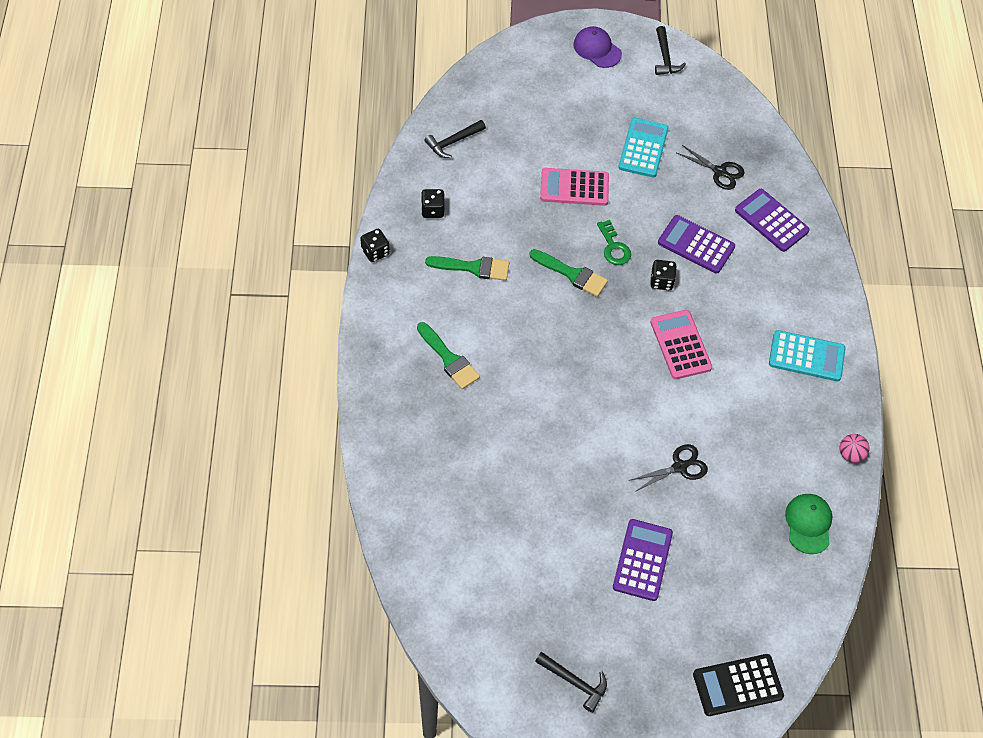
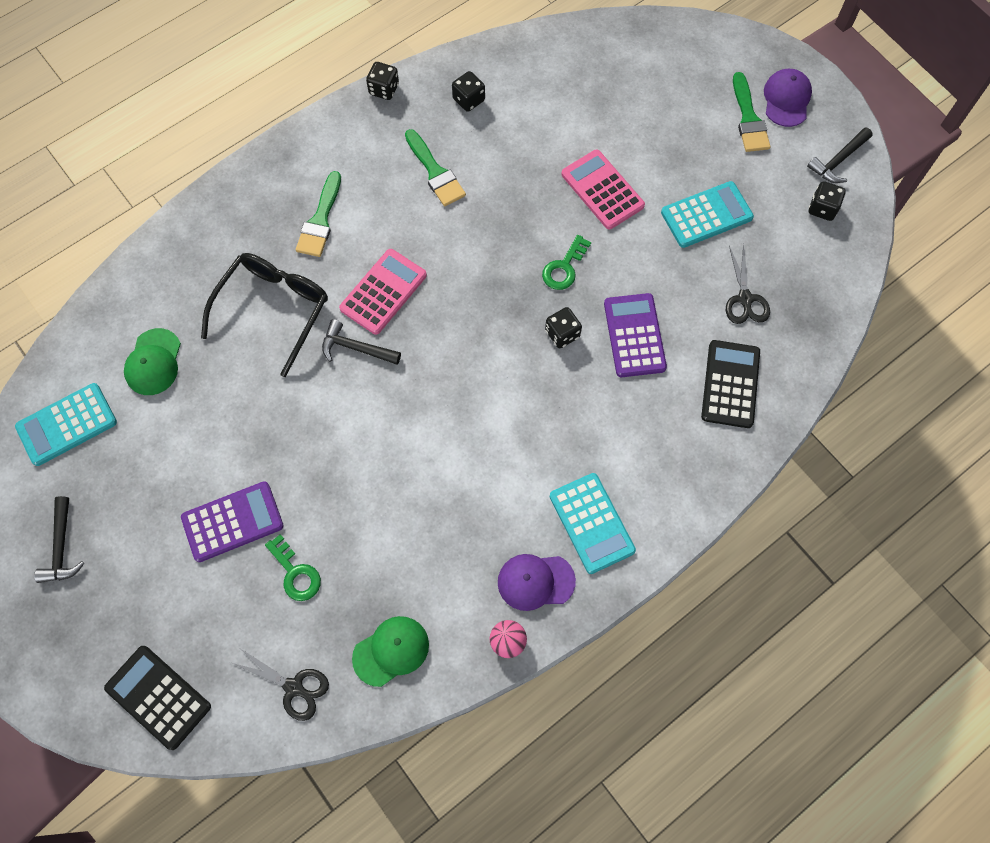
camera: 55 degrees right, 10 degrees up
(453, 142) = (559, 63): black hammer -> black hammer (356, 348)
(473, 534) = (153, 362): none -> green cap
(476, 621) = (67, 425): none -> turquoise calculator
(496, 432) = (274, 309): none -> black glasses
(572, 274) = (501, 254): green brush -> green brush (749, 119)
(680, 345) = (502, 398): pink calculator -> pink calculator (383, 292)
(680, 467) = (362, 488): black scissors -> black scissors (294, 687)
(691, 89) = (822, 208): none -> black dice
(710, 545) = (295, 573): none -> green key
(771, 221) = (730, 384): purple calculator -> black calculator
(822, 413) = (535, 581): none -> purple cap

